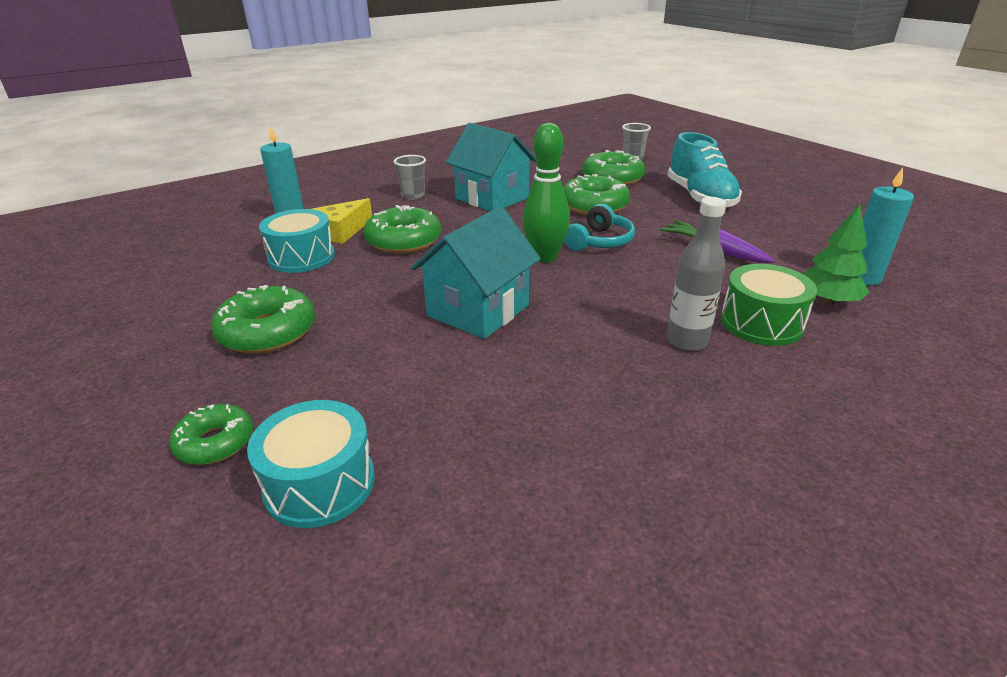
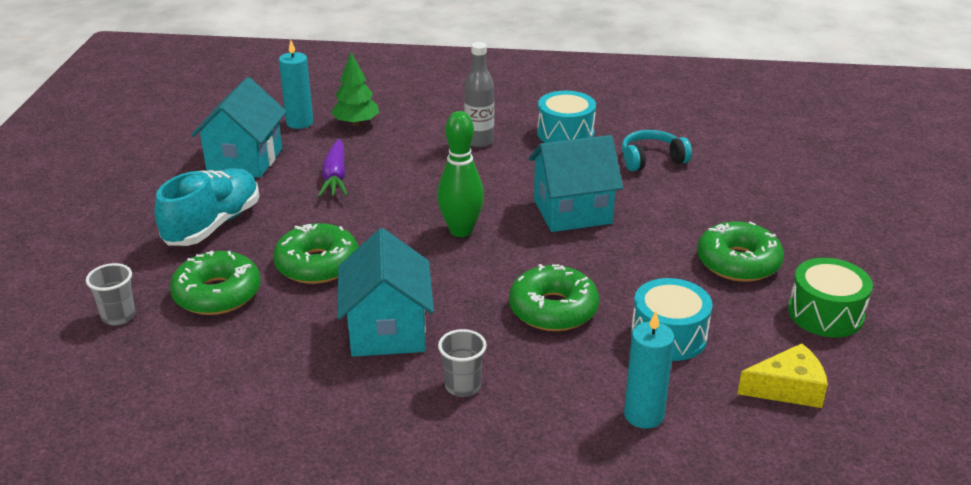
camera: 140 degrees left, 0 degrees up
(215, 443) = (795, 204): green donut -> none
(319, 483) = (745, 166): turquoise drum -> turquoise drum (565, 133)
(341, 231) = (601, 358): yellow cheese -> yellow cheese (787, 388)
(599, 241) = (393, 224): turquoise headphones -> turquoise headphones (651, 159)
(761, 323) = (419, 131): green drum -> green drum (825, 314)
(799, 233) = (245, 160): none -> turquoise house

